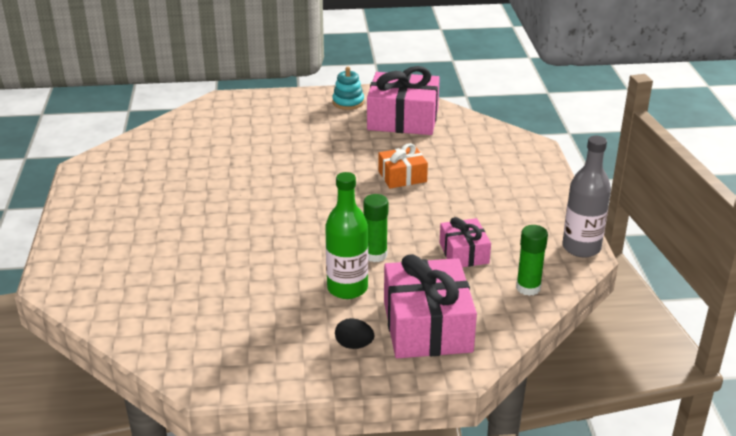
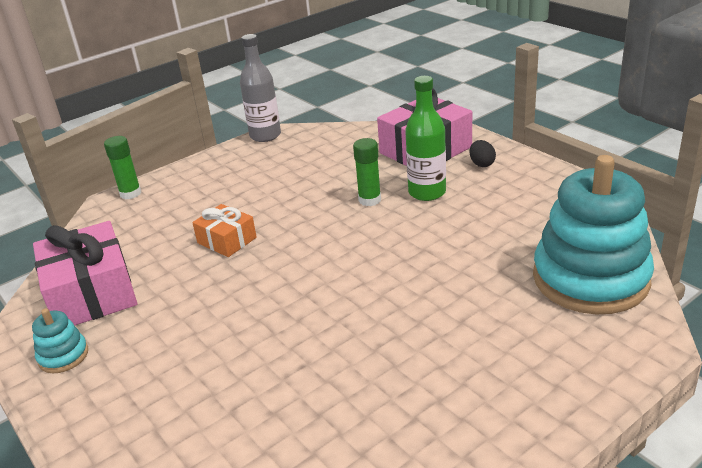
camera: 120 degrees left, 0 degrees up
(132, 300) = (590, 279): none -> turquoise stacking toy
(464, 253) = (322, 169): pink gift -> none
(528, 288) = (337, 136): green glue stick -> green glue stick (130, 193)

